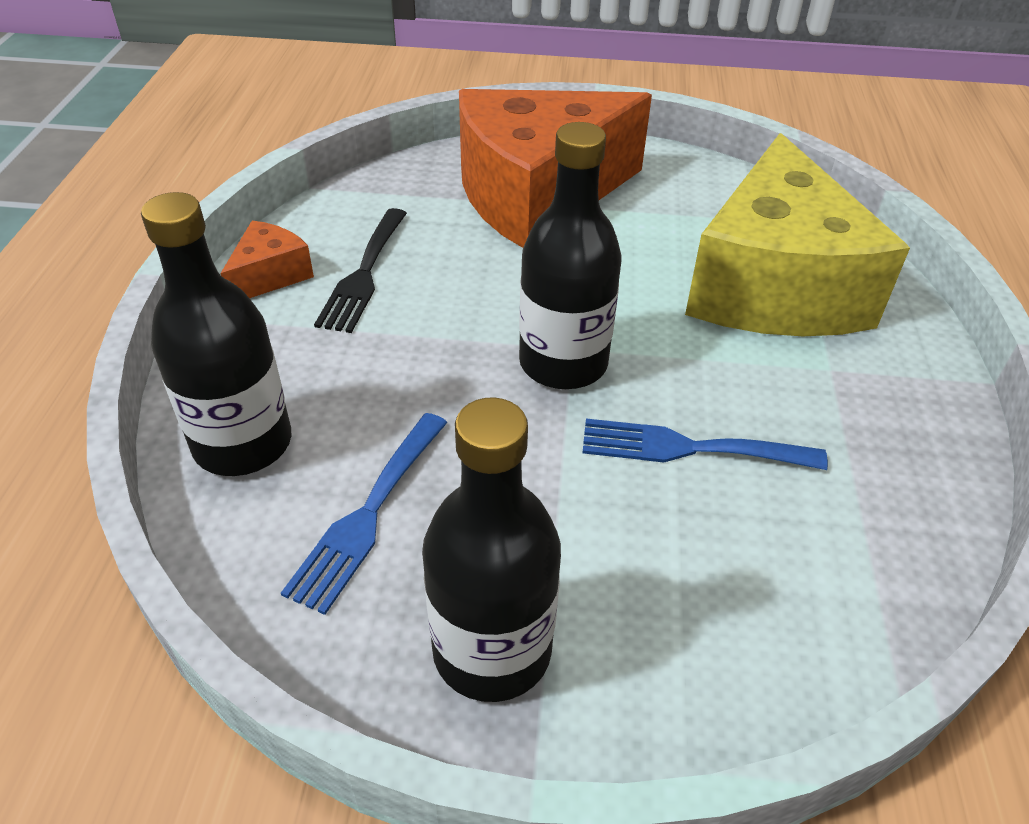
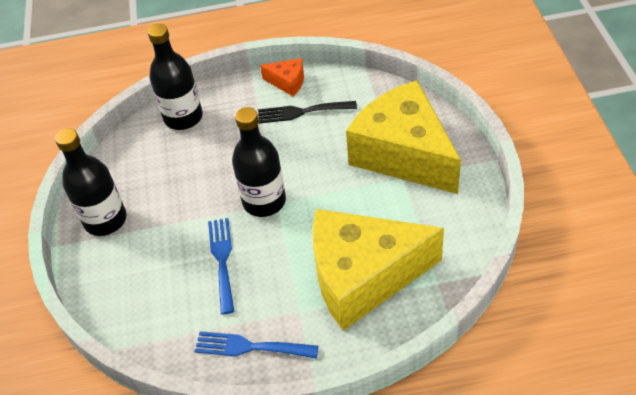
camera: 80 degrees right, 5 degrees up
(368, 515) = (157, 166): blue fork -> blue fork (250, 347)
(537, 195) = (403, 154): orange cheese -> yellow cheese

